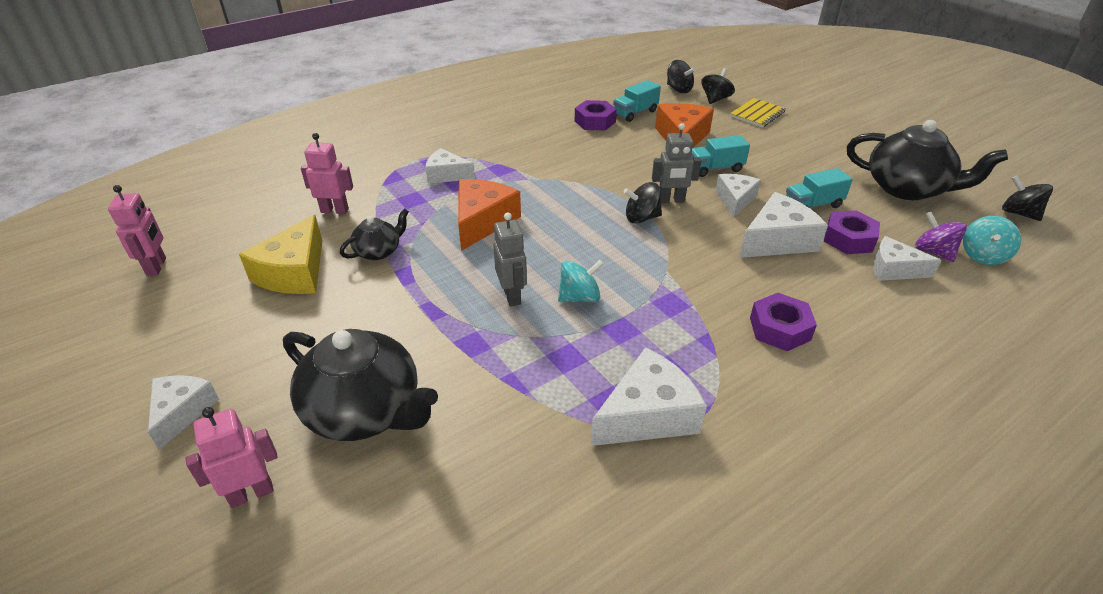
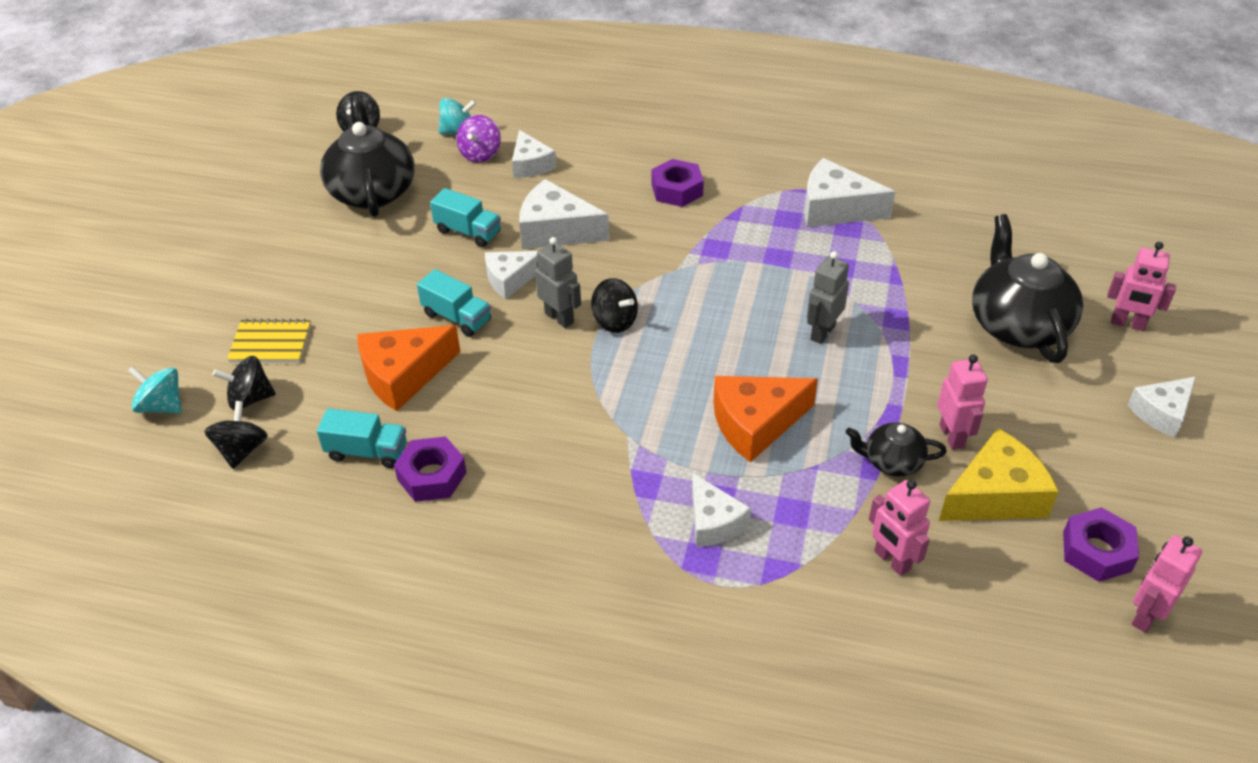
camera: 130 degrees left, 5 degrees up
(351, 288) = (952, 436): none -> pink robot
(579, 297) = (773, 296): turquoise spinning top -> turquoise spinning top (162, 406)
(849, 239) = (508, 196): purple nut -> purple nut (1096, 551)

